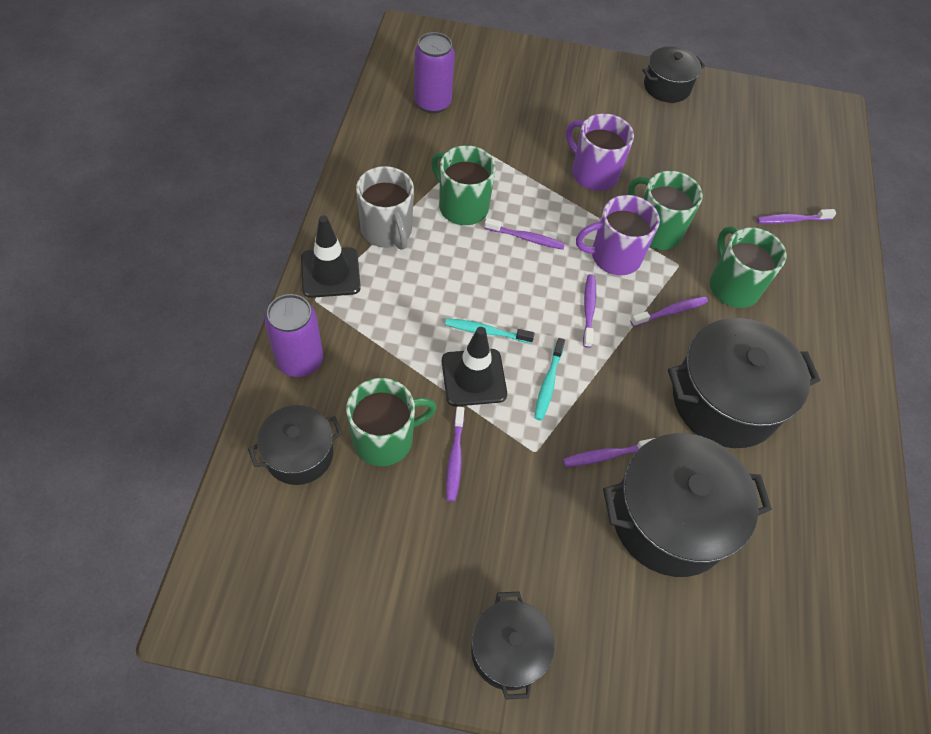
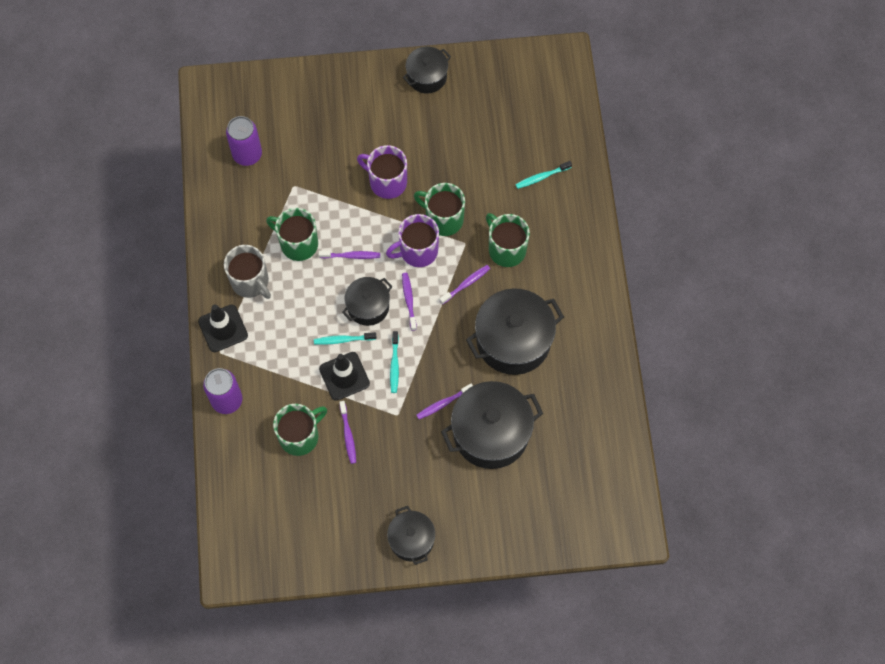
camera: 10 degrees left, 10 degrees up
(299, 454) = (250, 463): black pot -> black pot (368, 306)
(791, 220) = (541, 177): purple toothbrush -> turquoise toothbrush

